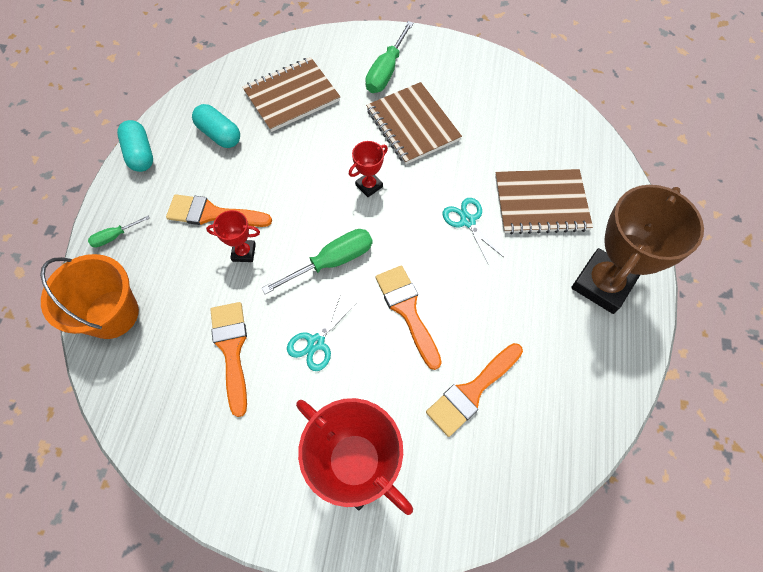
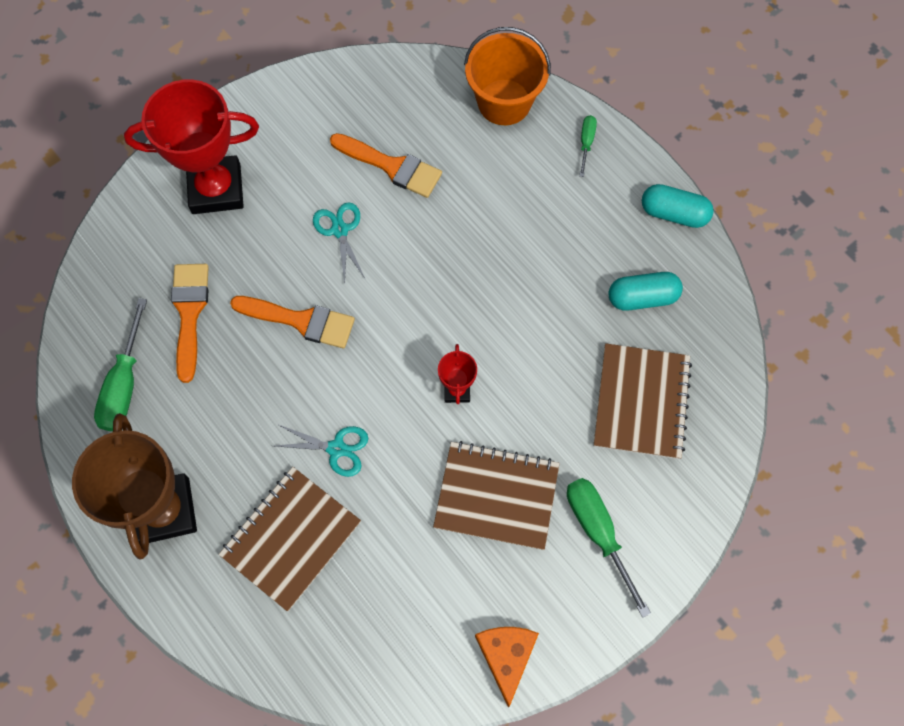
camera: 130 degrees right, 5 degrees up
(212, 214) = (544, 232): orange brush -> none
(244, 252) = (478, 232): red trophy -> none
(333, 261) = (403, 297): green screwdriver -> green screwdriver (124, 385)
(488, 69) = (506, 656): none -> orange cheese

